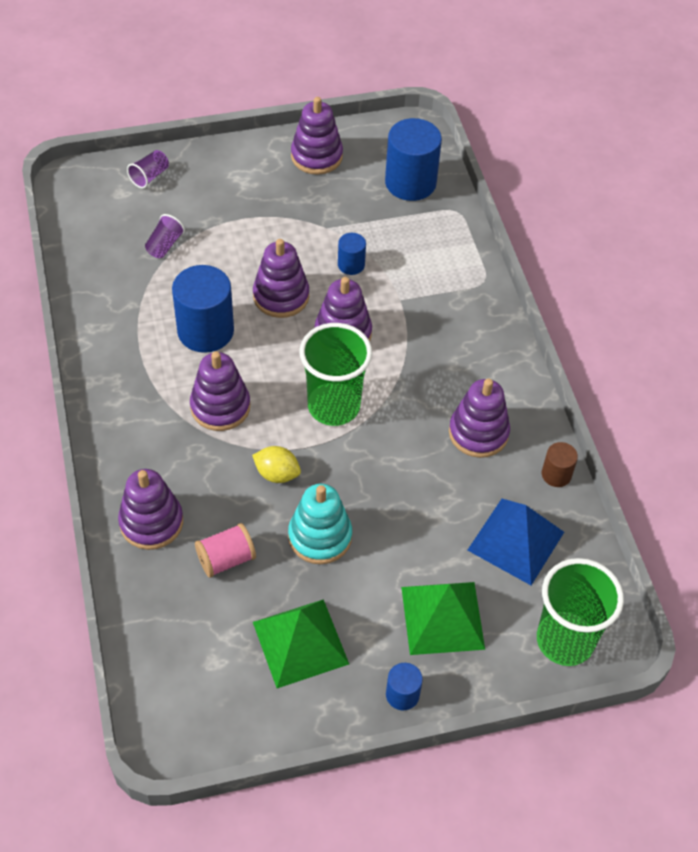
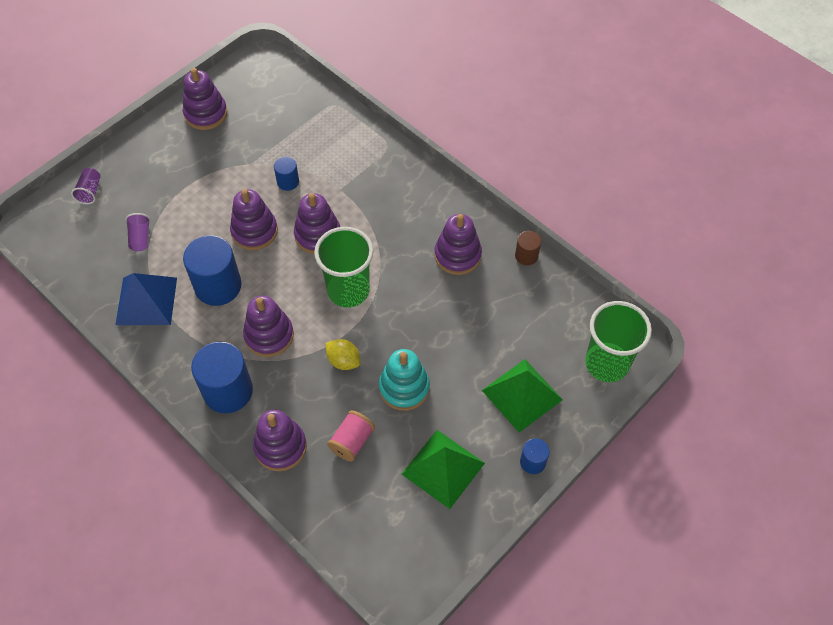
camera: 30 degrees left, 5 degrees up
(277, 474) = (343, 361): yellow lemon -> yellow lemon turned 45 degrees clockwise
(410, 182) = (287, 100): blue cylinder -> blue cylinder (228, 391)
(516, 540) = (532, 315): blue pyramid -> blue pyramid (146, 301)

